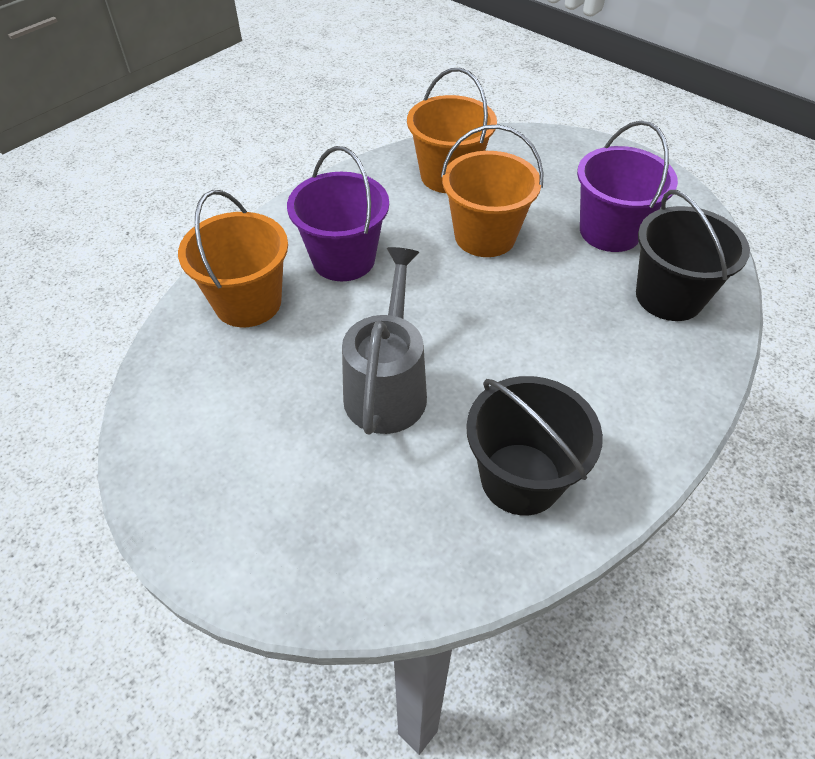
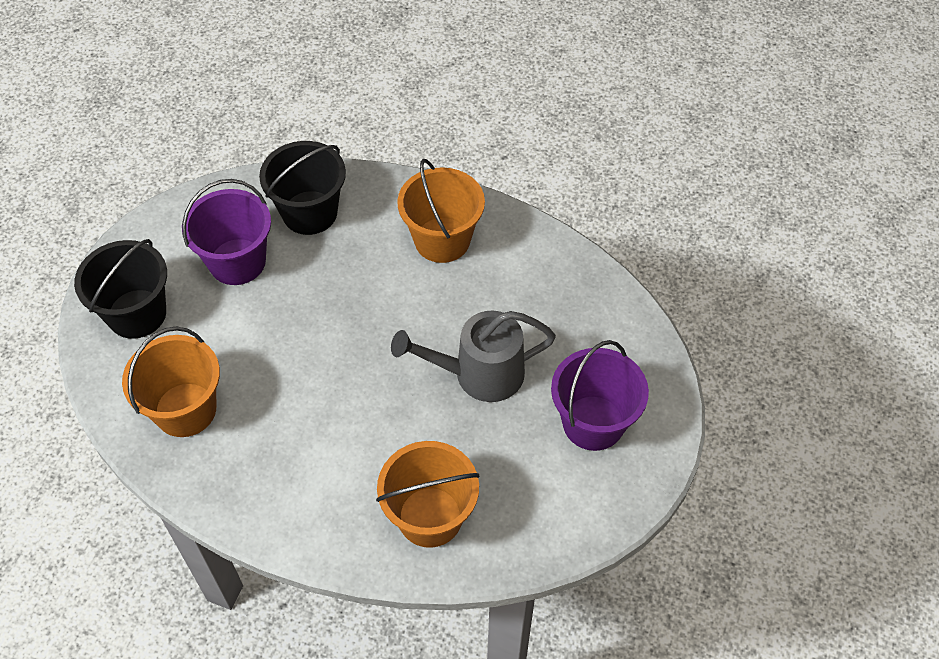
camera: 110 degrees left, 5 degrees up
(343, 259) = (344, 459): purple bucket -> purple bucket (593, 423)
(485, 236) = (274, 354): orange bucket -> orange bucket (442, 240)
(520, 478) = (521, 273): black bucket -> black bucket (137, 314)

